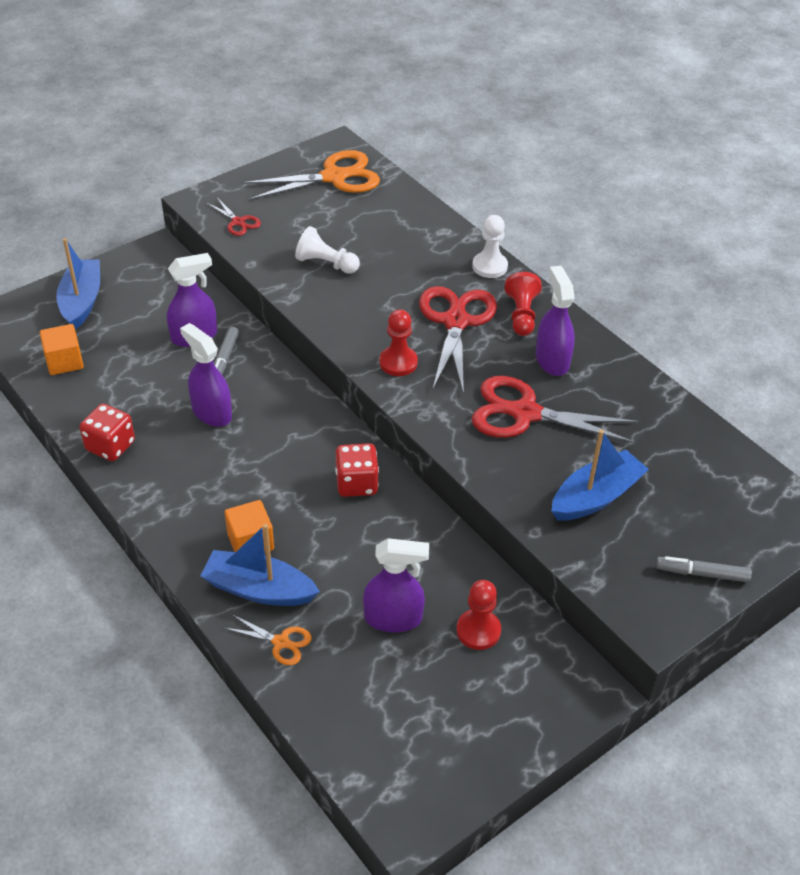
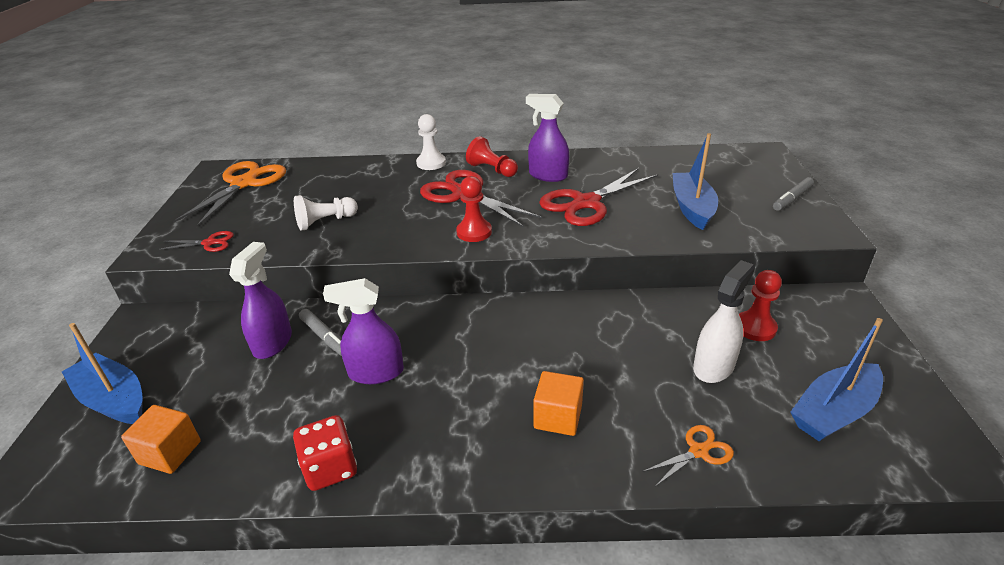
camera: 50 degrees left, 10 degrees down
(259, 589) = (621, 438): blue boat -> blue boat (834, 412)
(356, 483) = (549, 323): red dice -> none
(393, 618) = (713, 366): purple spray bottle -> white spray bottle

